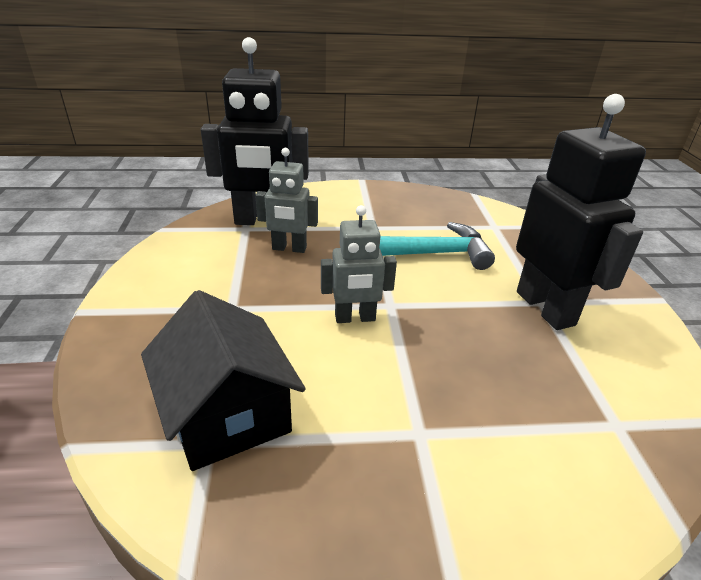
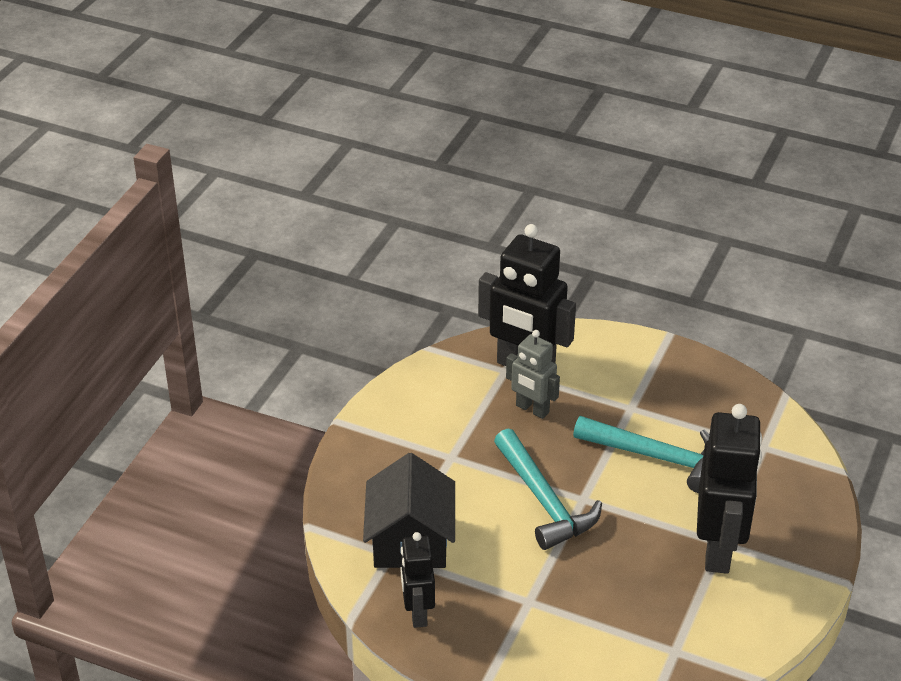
camera: 30 degrees right, 5 degrees up
(288, 516) = (417, 613): none -> black robot
(355, 318) = (544, 501): grey robot -> turquoise hammer

